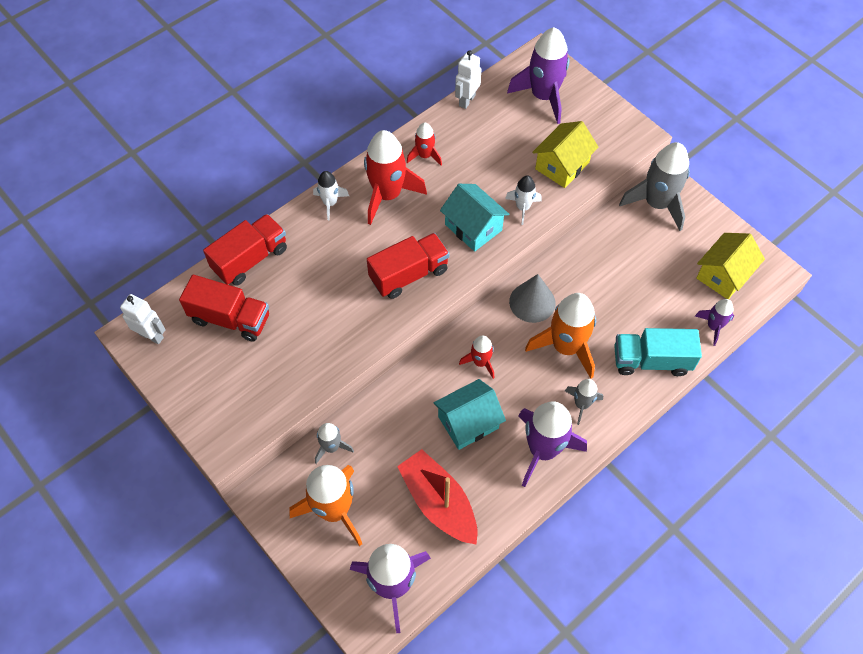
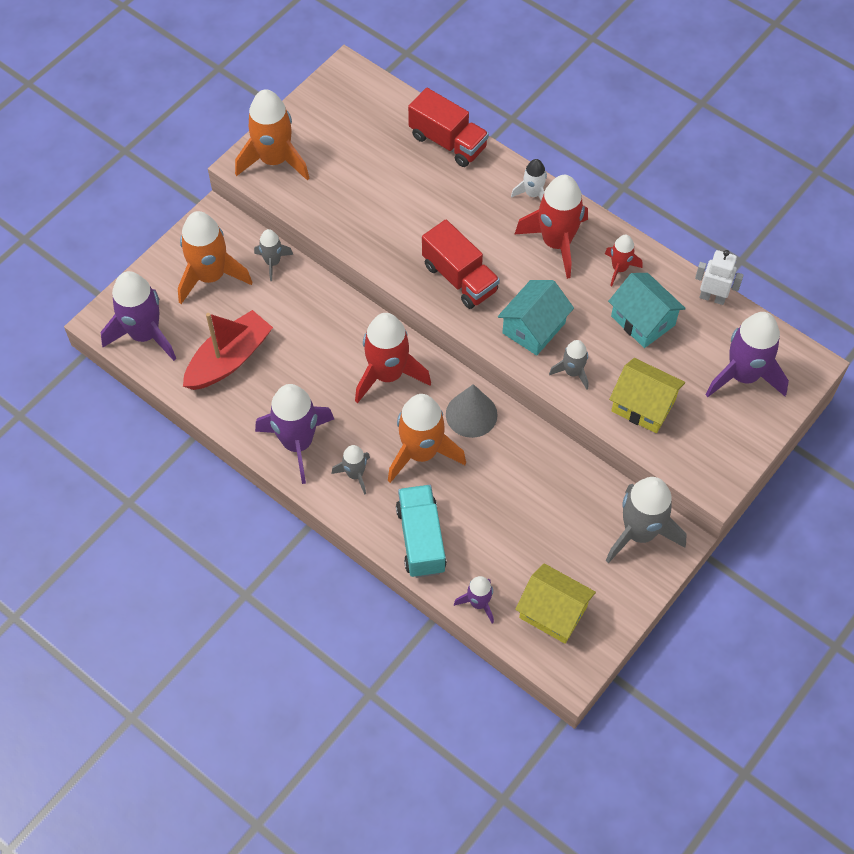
camera: 80 degrees right, 0 degrees up
(151, 336) = (347, 86): white robot -> none
(225, 416) = (274, 160): none -> orange rocket
(230, 318) = (377, 141): red truck -> none
(468, 422) = (317, 373): turquoise house -> turquoise house (643, 321)
(480, 362) = (388, 374): red rocket -> red rocket, size x1.91
(523, 207) = (572, 372): white rocket -> grey rocket

